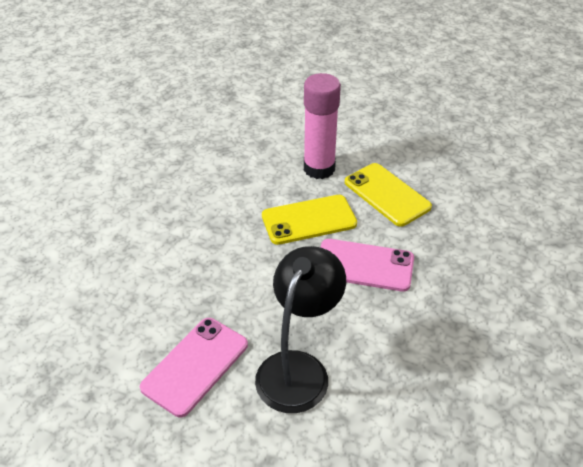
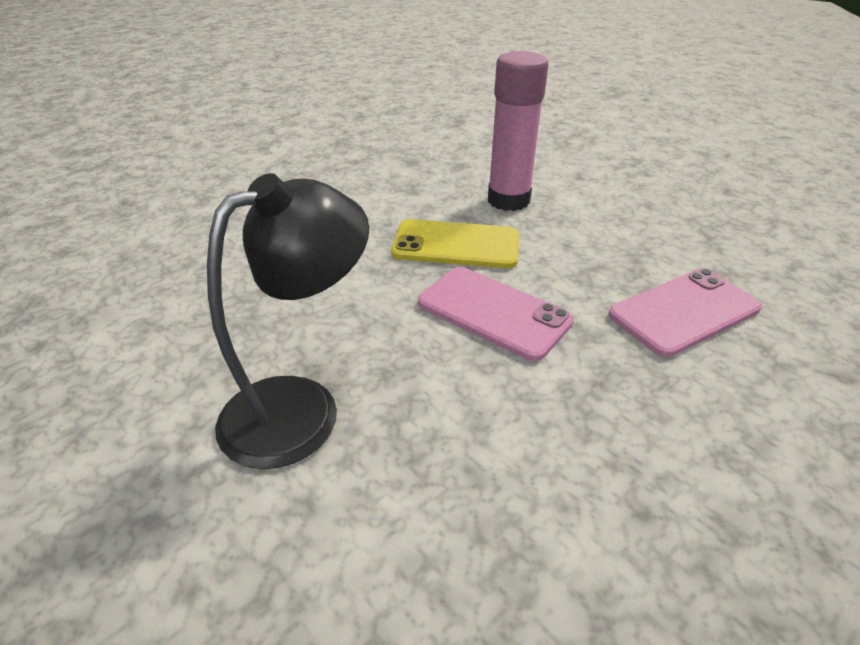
camera: 25 degrees right, 5 degrees down
(195, 366) = (179, 356): pink phone -> pink phone (684, 312)
(387, 194) = (581, 245): yellow phone -> none

